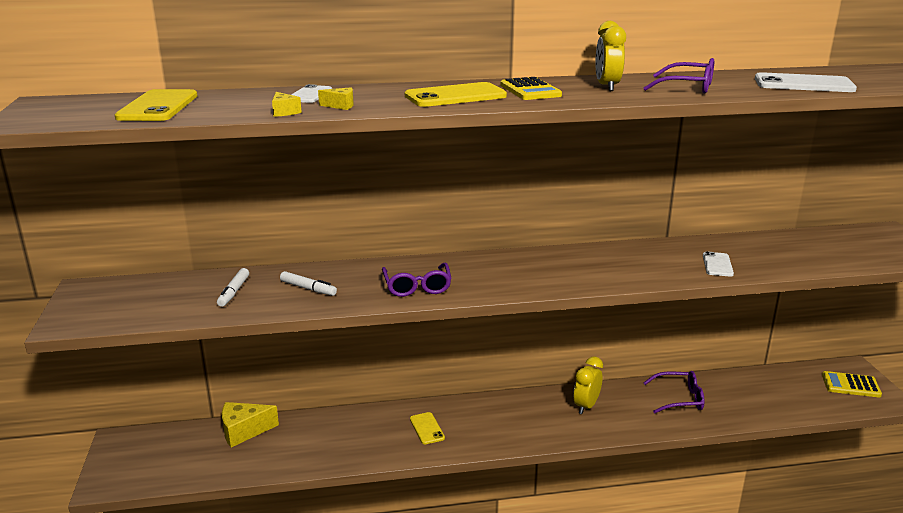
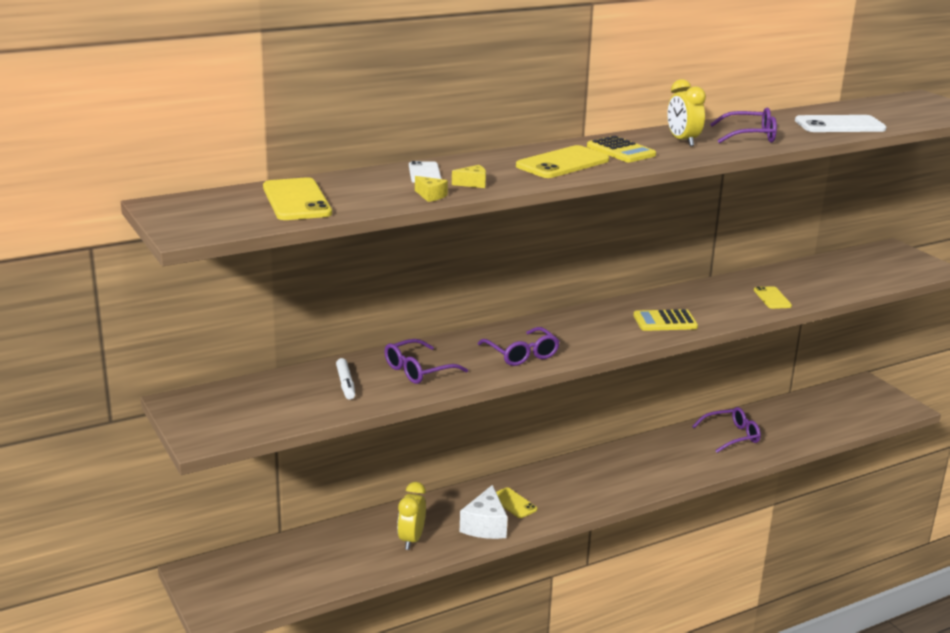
camera: 20 degrees left, 0 degrees up
(244, 431) = (326, 539): yellow cheese -> none
(308, 288) = (418, 370): white marker -> purple glasses
(387, 445) = (485, 526): none -> white cheese
(586, 406) = (651, 457): yellow clock -> yellow clock (411, 540)
(717, 264) = (772, 298): white phone -> yellow phone
(850, 385) = (871, 400): yellow calculator -> yellow calculator (665, 321)

